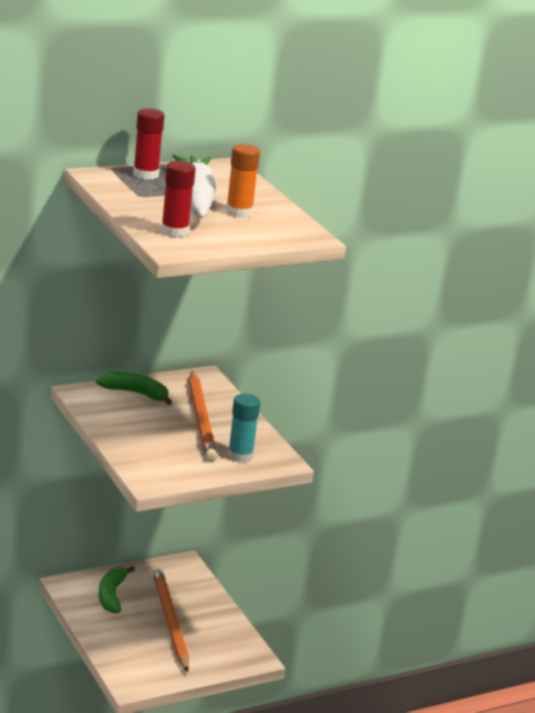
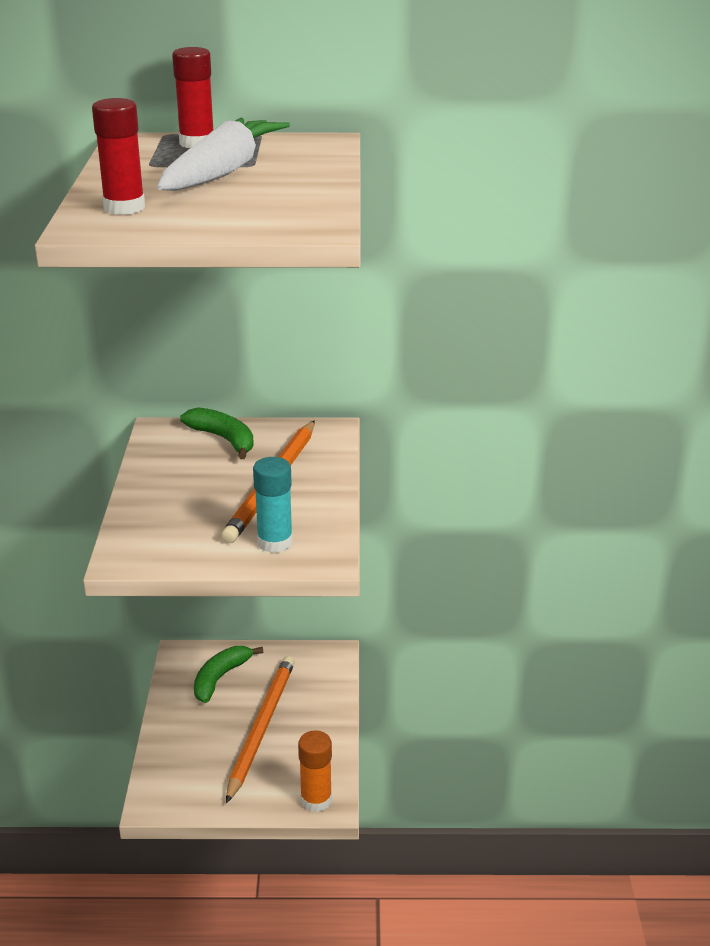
camera: 30 degrees right, 5 degrees up
(239, 212) = (256, 192): orange glue stick -> orange glue stick (316, 800)

